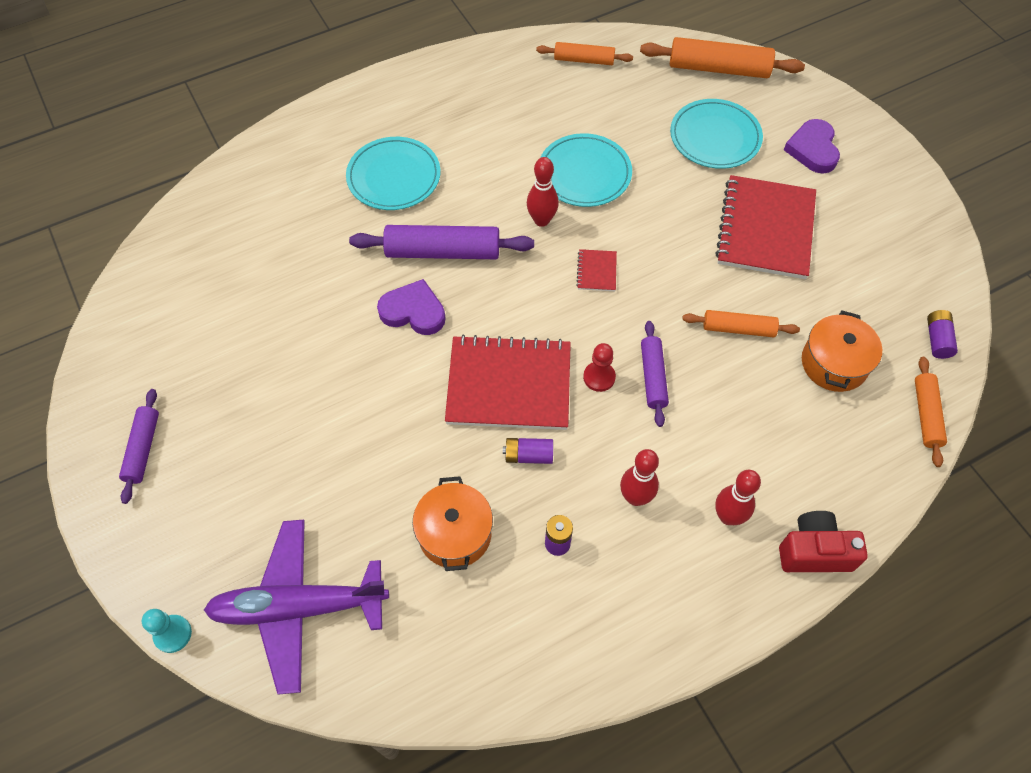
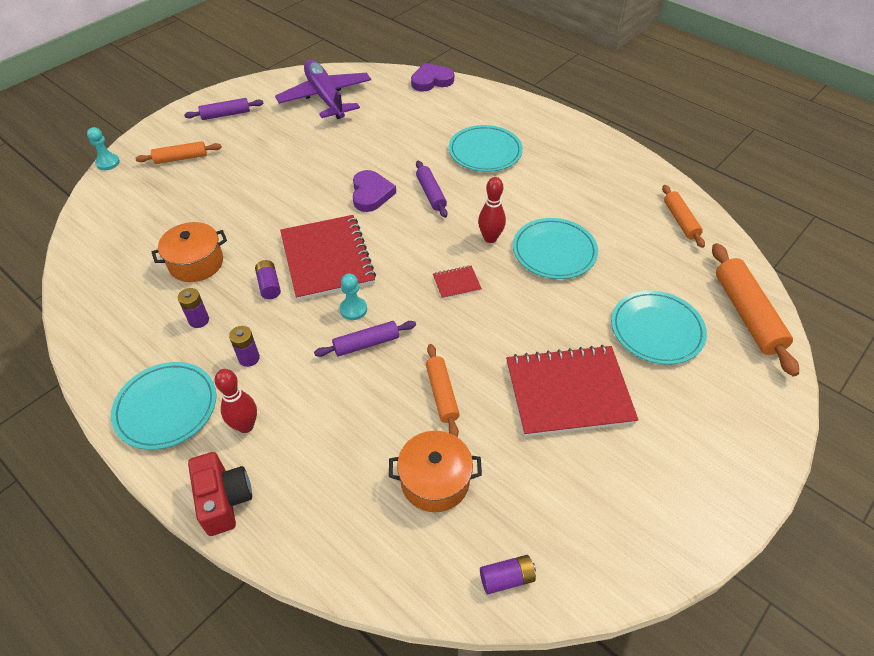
camera: 70 degrees right, 10 degrees down
(298, 607) = (131, 206): purple plane -> purple plane (325, 98)
(443, 251) = (431, 193): purple rolling pin -> purple rolling pin, size x0.60
(599, 377) = (353, 309): red pawn -> turquoise pawn
(635, 497) = (249, 358): red bowling pin -> purple battery
(680, 596) = (166, 407): none -> turquoise plate
(813, 149) = (697, 413): purple heart -> purple heart (431, 81)
(926, 415) = (404, 580): orange rolling pin -> orange rolling pin (181, 158)

